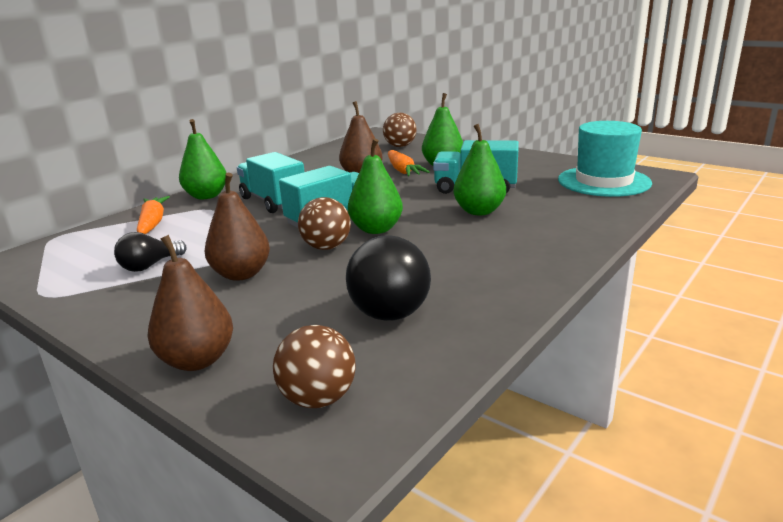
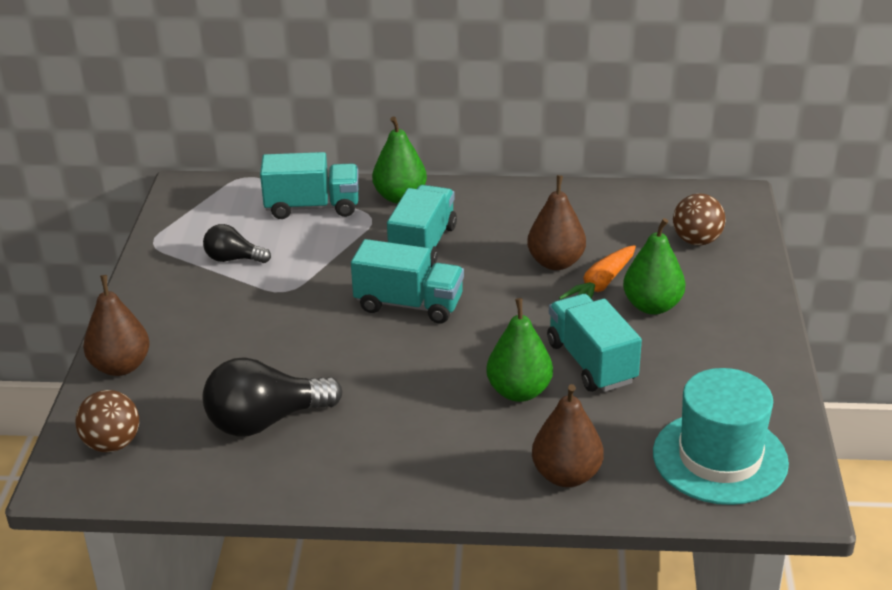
camera: 55 degrees right, 10 degrees up
(153, 223) = (312, 207): orange carrot -> turquoise truck
(241, 274) = (255, 314): brown pear -> brown pear (566, 475)
(326, 247) = (344, 333): brown ball -> none
(376, 229) = (409, 343): green pear -> none

